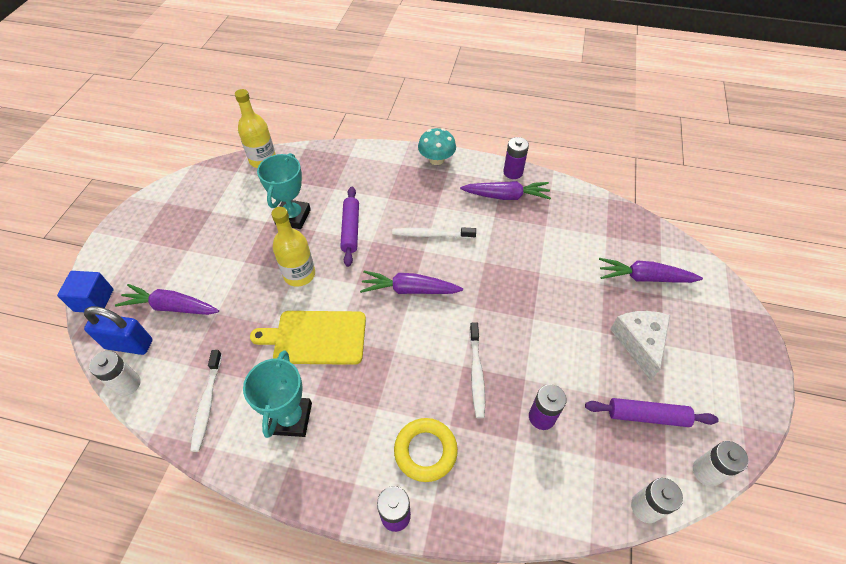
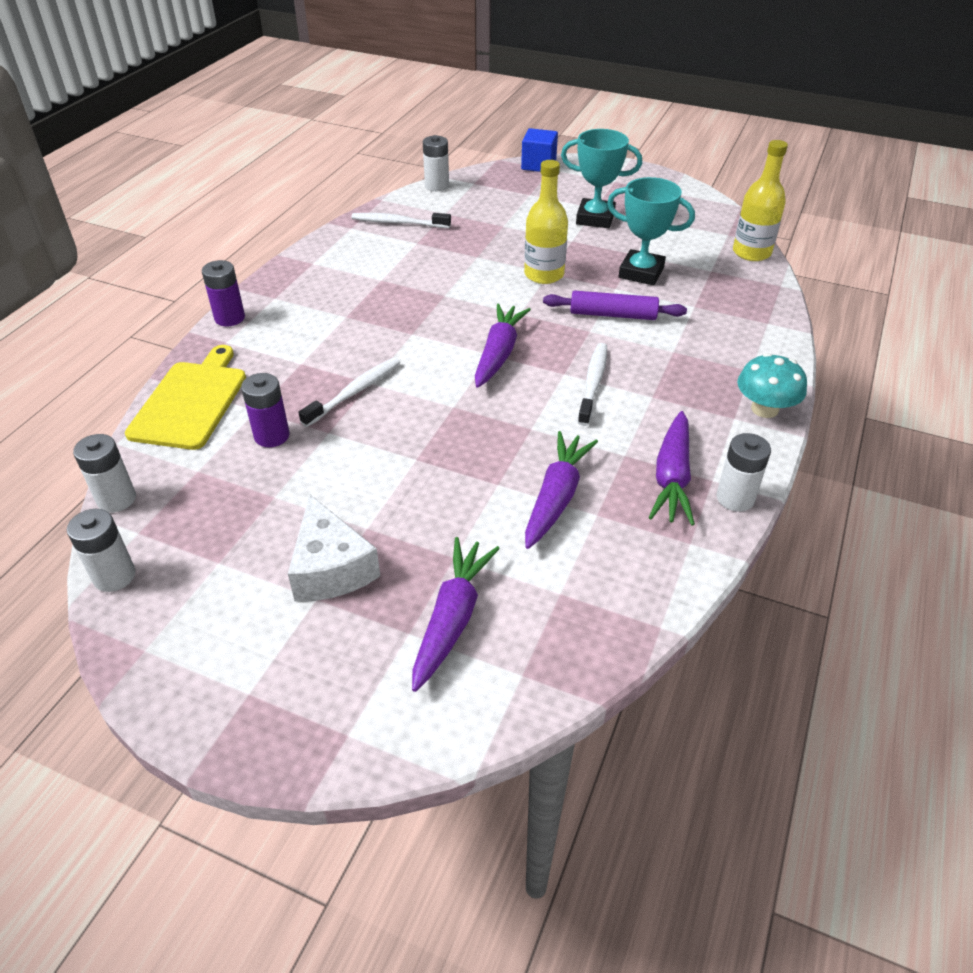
camera: 100 degrees right, 10 degrees down
(129, 344) = (480, 184): blue padlock -> none
(171, 307) = (519, 202): purple carrot -> purple carrot (556, 497)
(291, 418) = (360, 265): turquoise trophy -> turquoise trophy (595, 218)
(316, 337) = (450, 282): yellow cutting board -> yellow cutting board (190, 401)
(425, 451) = (281, 342): yellow ring -> none
(476, 373) = (355, 392): white toothbrush -> white toothbrush turned 120 degrees clockwise
(513, 172) = (735, 498): purple battery -> white battery
(639, 343) = (331, 568): white cheese -> white cheese turned 60 degrees clockwise
(647, 416) = (219, 538): purple rolling pin -> none

